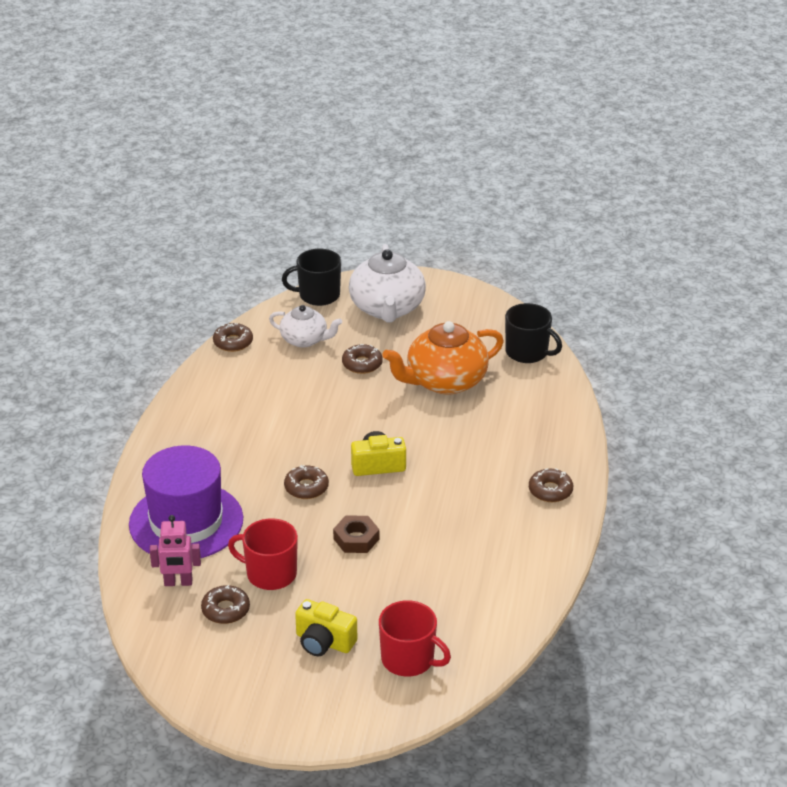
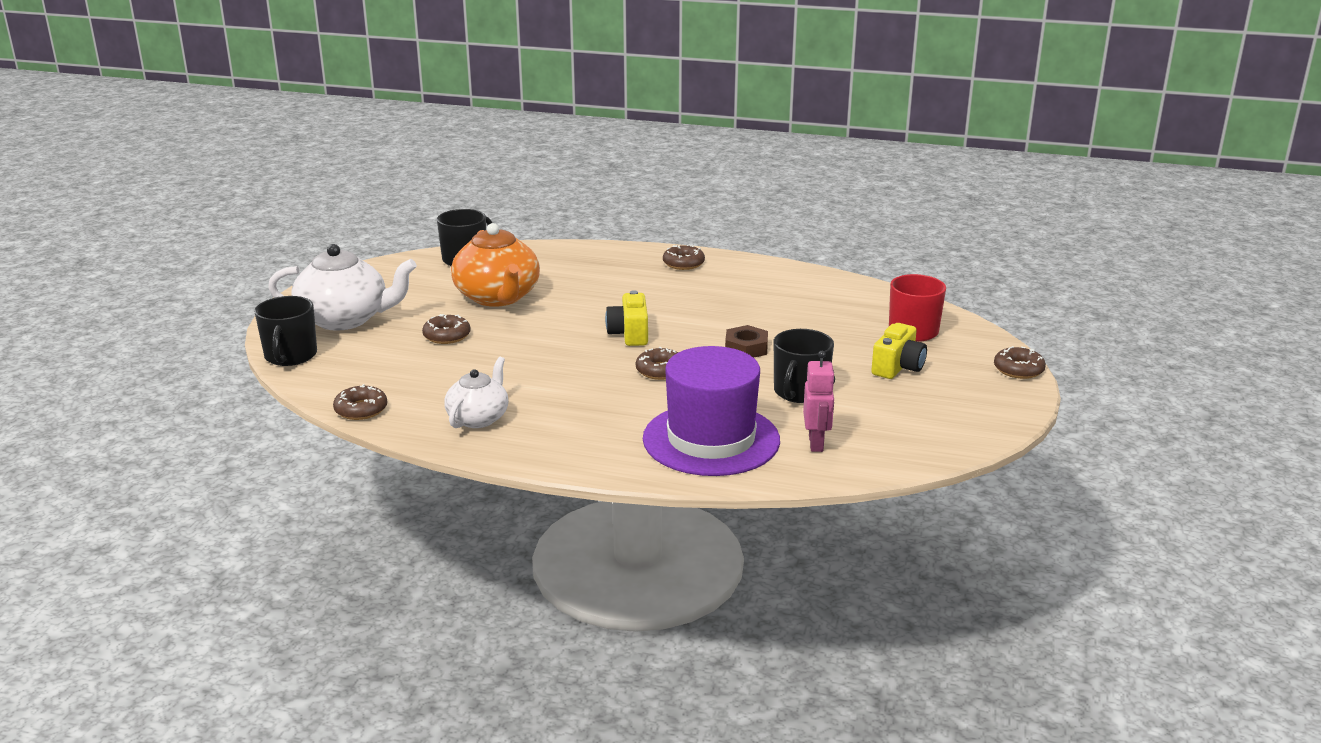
camera: 85 degrees left, 10 degrees down
(225, 610) = (858, 416): brown donut -> brown donut (1018, 370)
(270, 574) = (800, 392): red mug -> black mug
(305, 340) = (381, 366): white teapot -> white teapot (478, 418)

